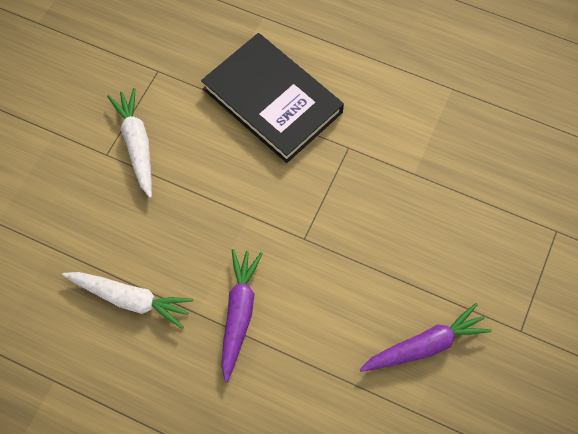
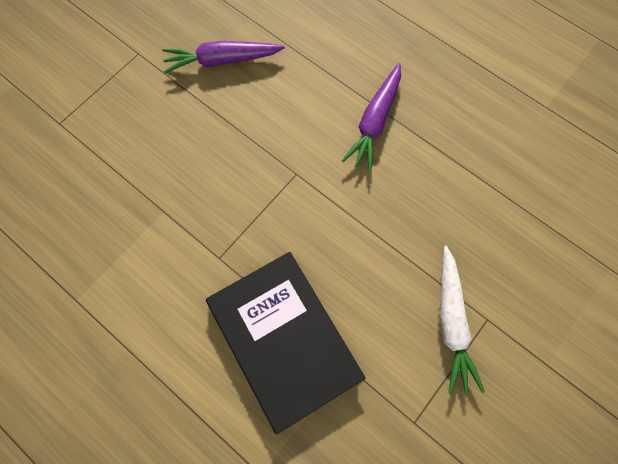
camera: 165 degrees left, 5 degrees up
(130, 299) = (474, 158): white carrot -> none

